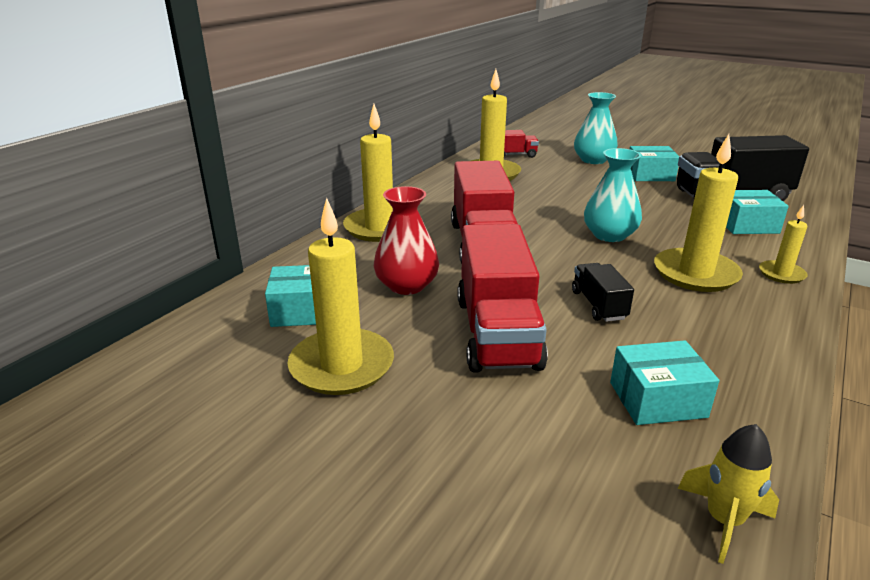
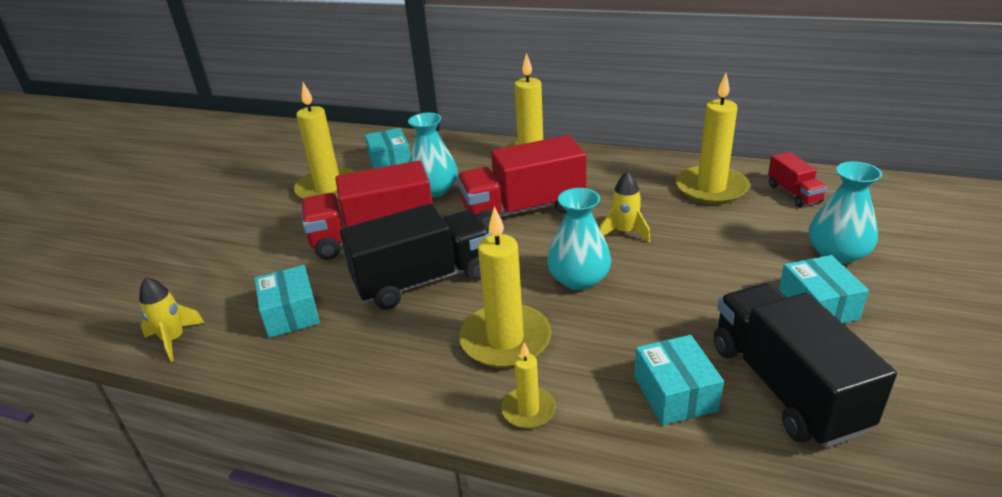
camera: 80 degrees right, 5 degrees up
(407, 285) = (434, 190): red vase -> turquoise vase
(543, 210) = (624, 232): none -> yellow rocket
(598, 305) = (424, 280): black truck -> black truck, size x2.01

